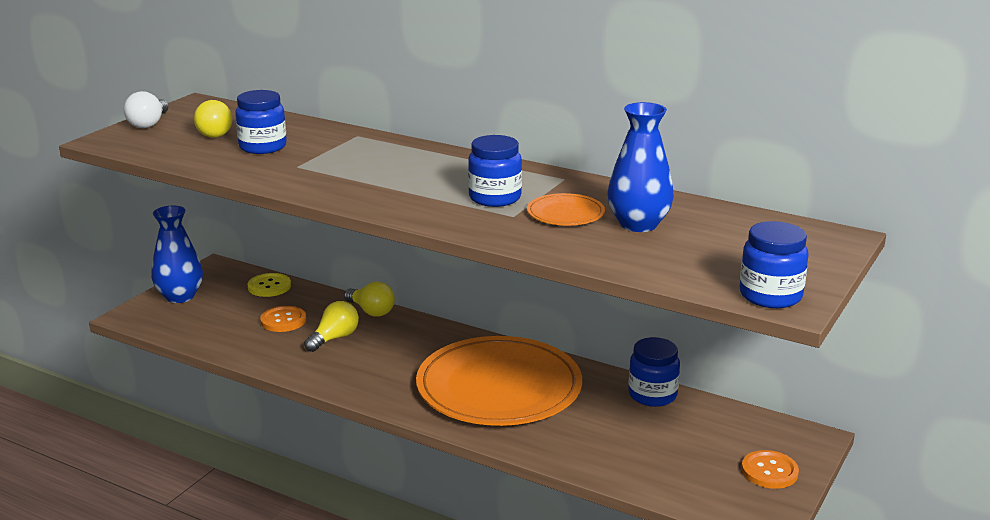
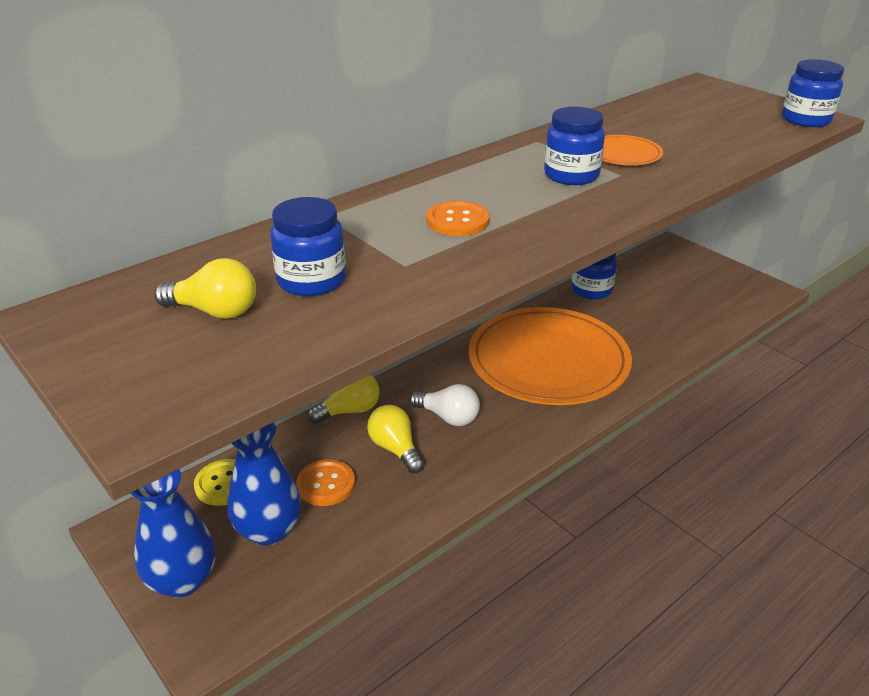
camera: 70 degrees left, 10 degrees up
(149, 123) = (102, 370): white light bulb -> white light bulb (448, 417)
(638, 224) = (659, 133): blue vase -> blue vase (268, 530)
(769, 471) = (709, 272): orange button -> orange button (457, 221)

